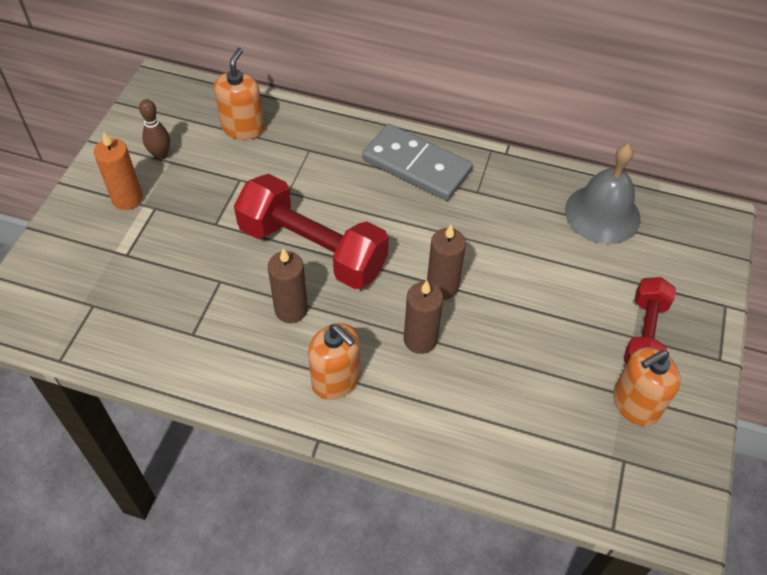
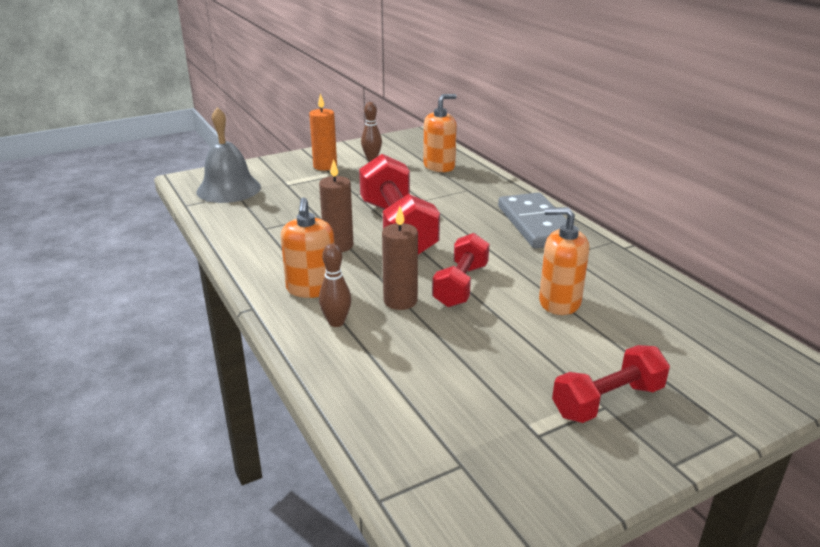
camera: 45 degrees right, 25 degrees down
(402, 401) = (336, 322): none -> brown bowling pin
(442, 287) = (460, 285): brown candle -> red dumbbell
(602, 214) = (671, 314): grey bell -> grey bell (228, 189)
(635, 404) = (529, 437): orange soap dispenser -> orange soap dispenser (559, 302)

